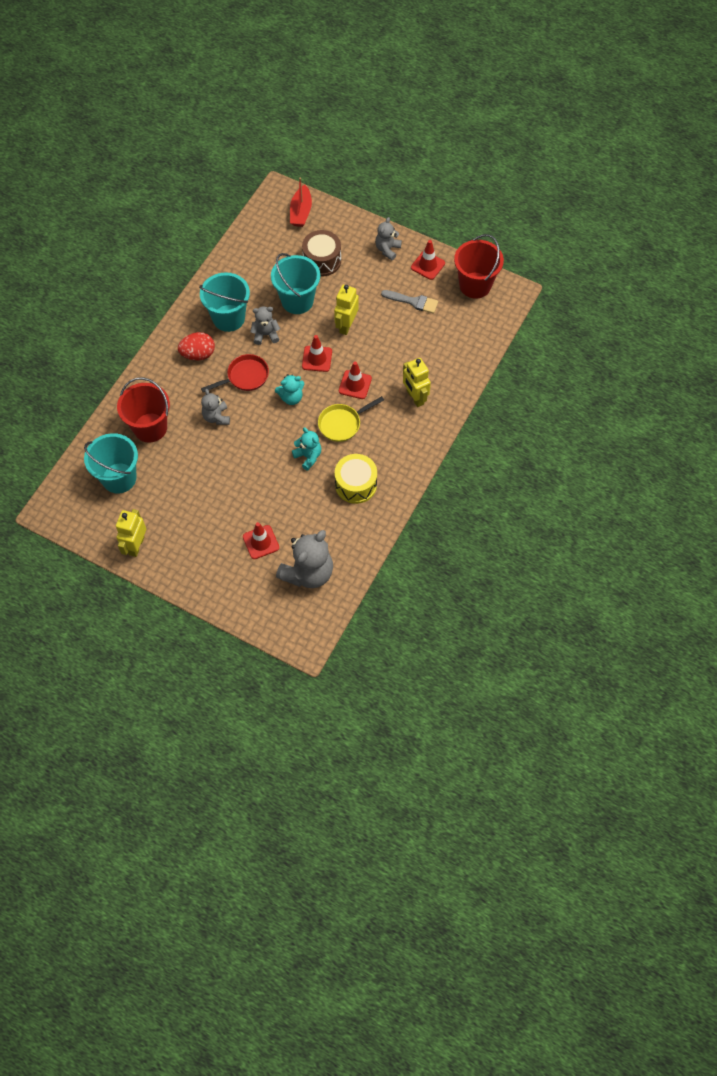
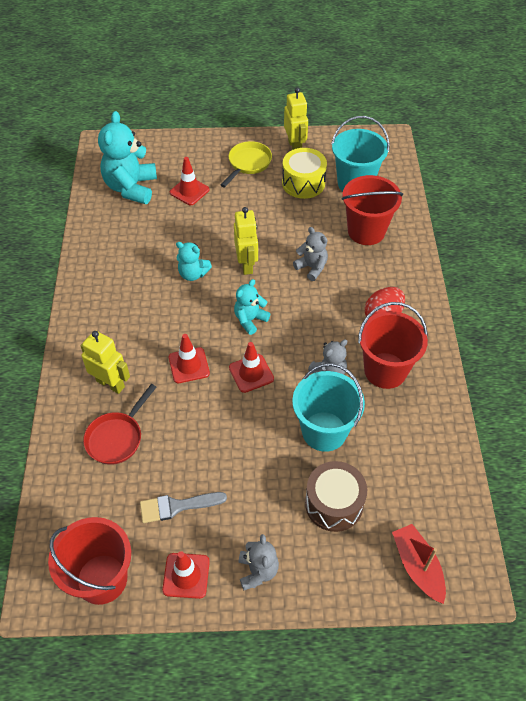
camera: 150 degrees right, 10 degrees down
(228, 318) = (385, 370): turquoise bucket -> red bucket
(245, 377) = (315, 317): red pan -> red pan (117, 438)
(308, 572) = (131, 188): grey teddy bear -> turquoise teddy bear
(342, 424) = (177, 319): yellow pan -> yellow pan (248, 164)
(346, 325) = (243, 430): yellow robot -> yellow robot (247, 264)
(356, 484) = (128, 271): yellow drum -> yellow drum (303, 183)

